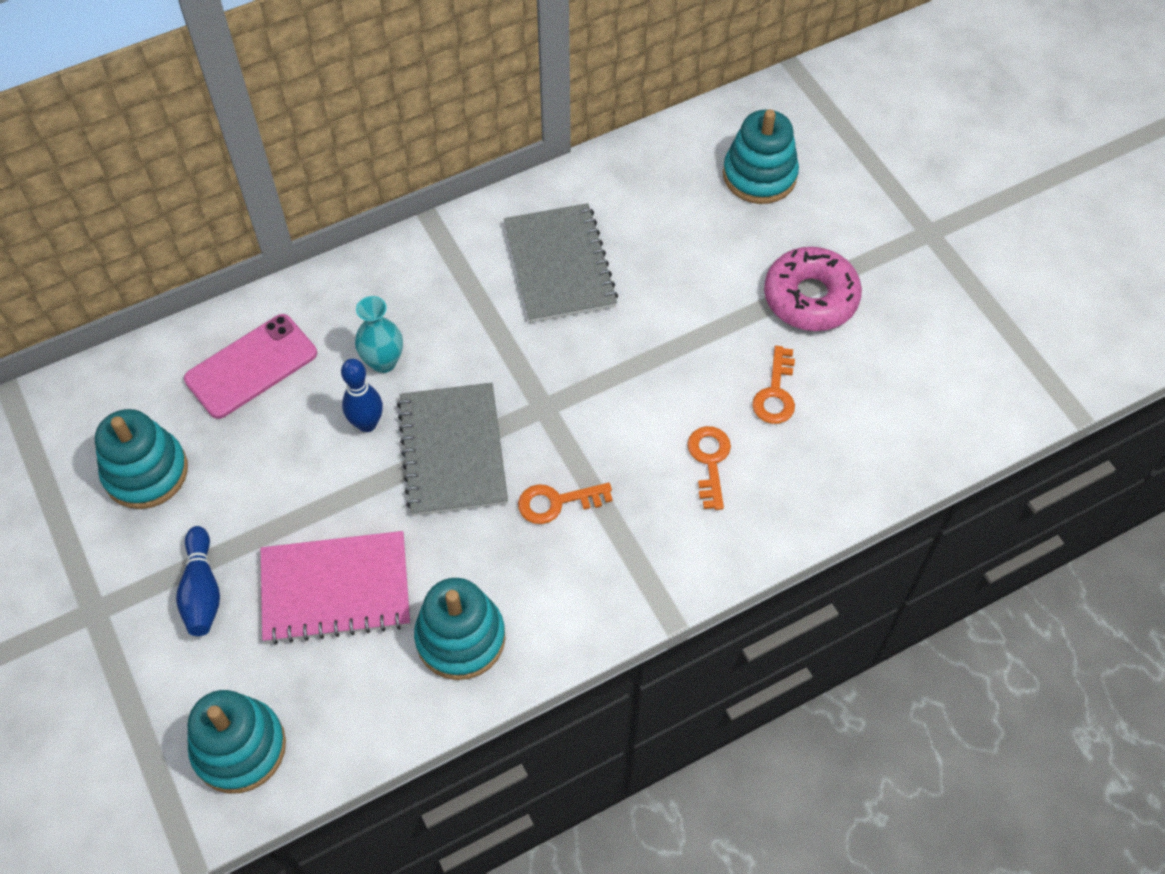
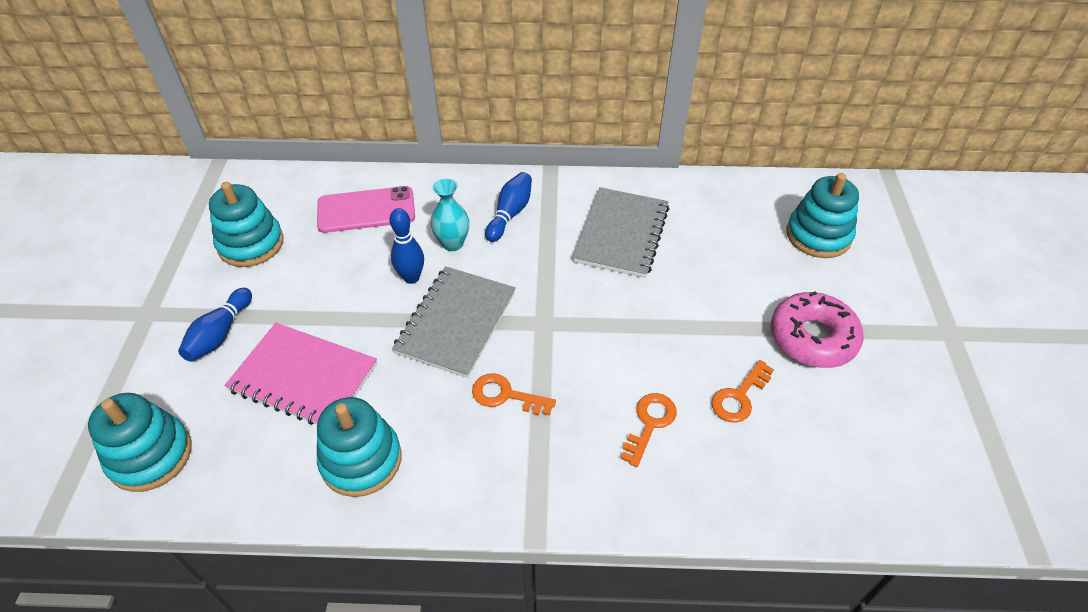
camera: 30 degrees right, 10 degrees down
(422, 295) = (510, 214): none -> blue bowling pin

